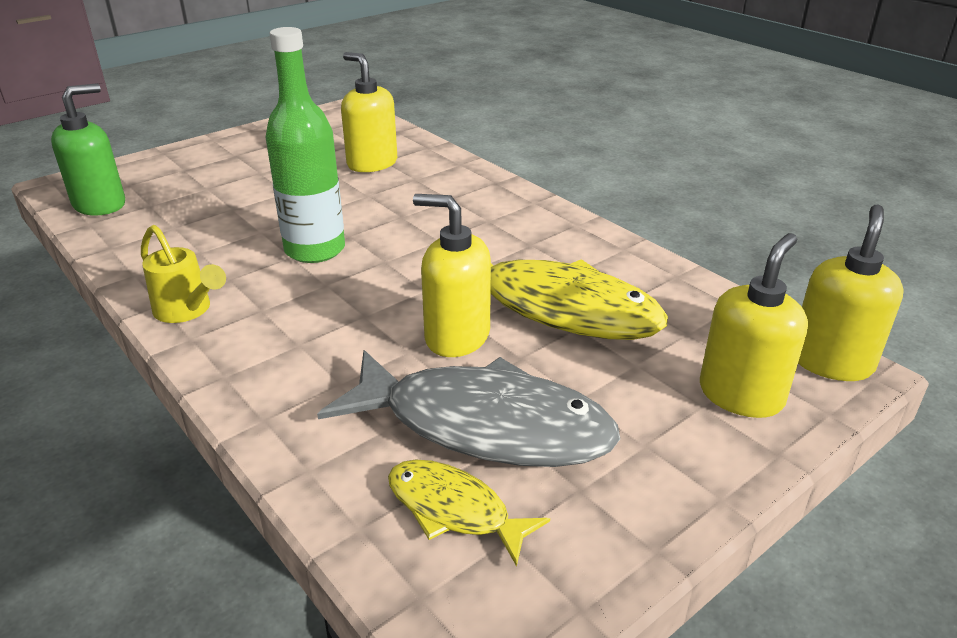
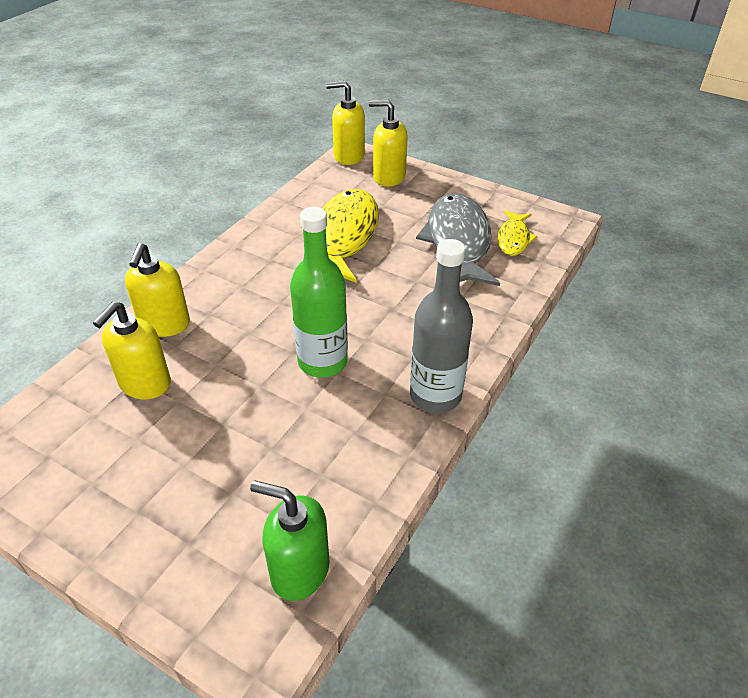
camera: 110 degrees left, 10 degrees up
(187, 311) = (435, 395): yellow watering can -> grey bottle
(456, 337) = (393, 266): yellow soap dispenser -> yellow soap dispenser (164, 324)

